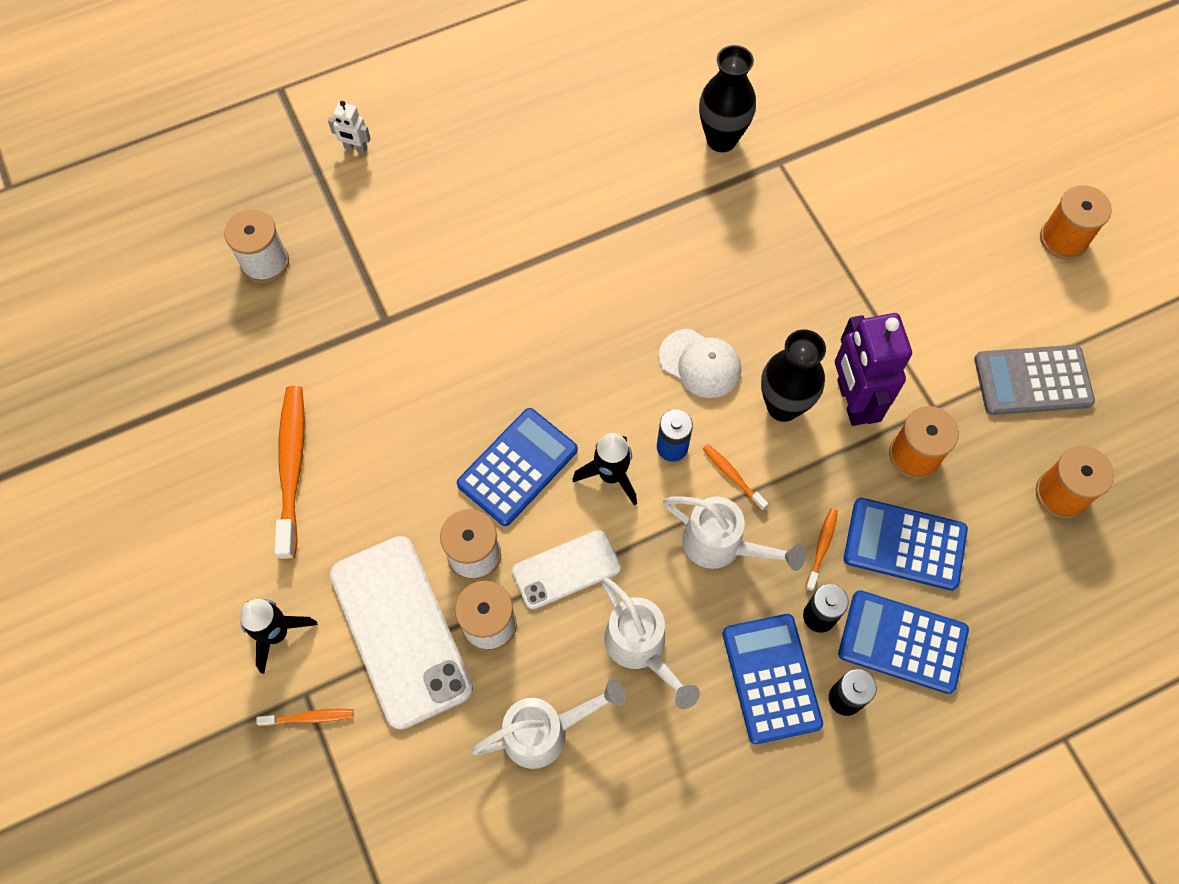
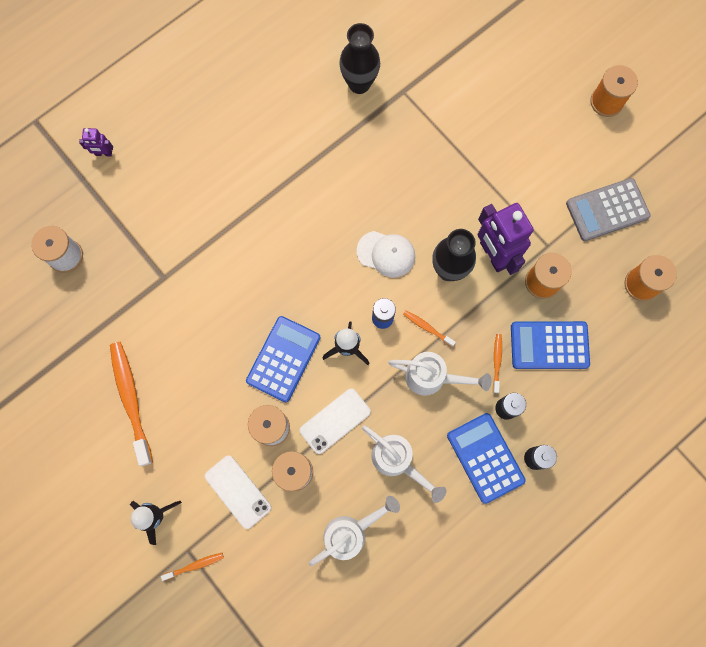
camera: 15 degrees left, 10 degrees up
(355, 148) = (103, 153): white robot -> purple robot
(400, 631) = (238, 491): white phone -> white phone, size x0.57
(902, 642) = (562, 411): blue calculator -> none

